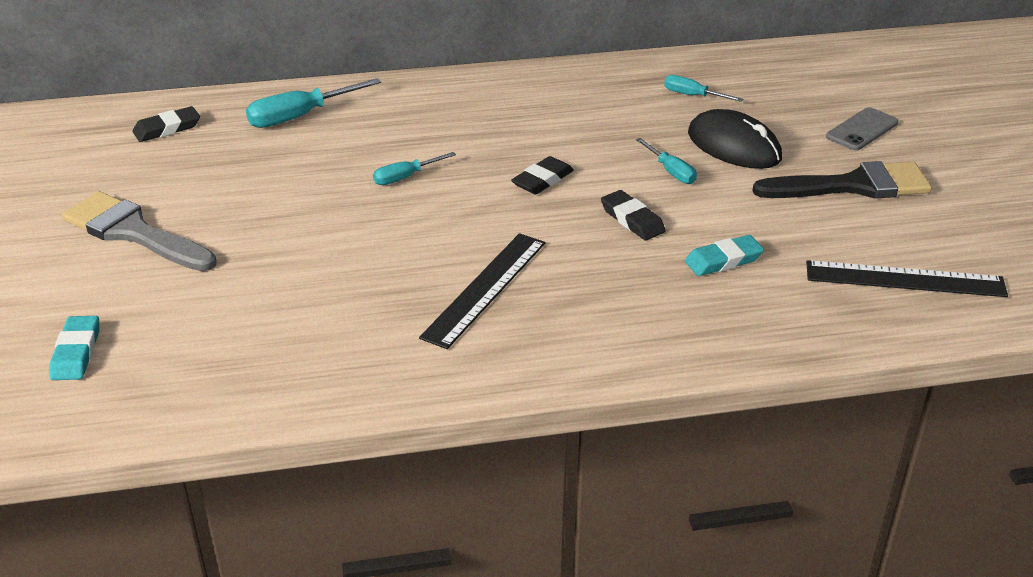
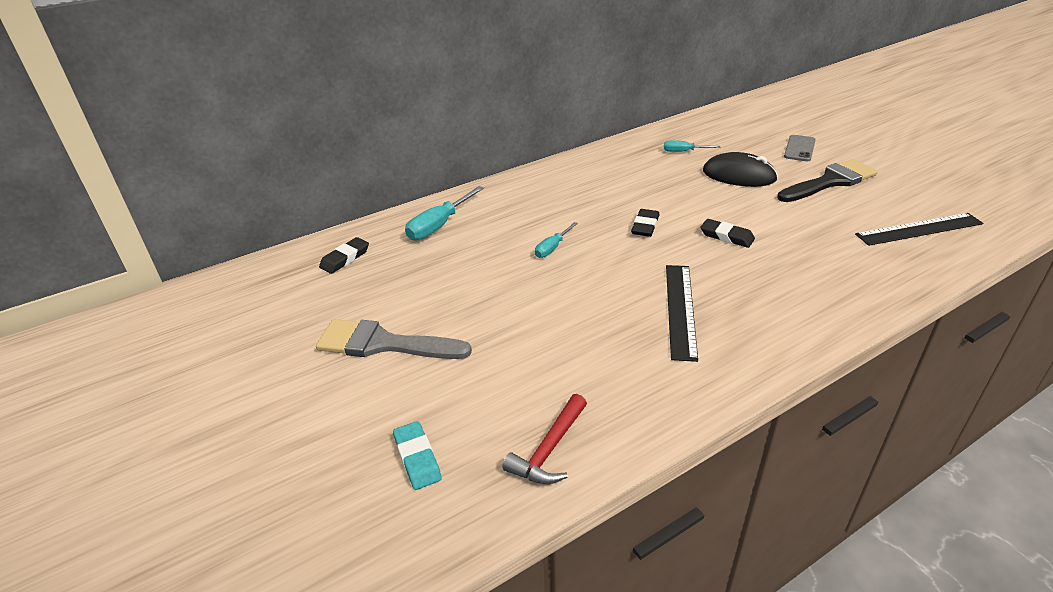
camera: 20 degrees left, 0 degrees up
(207, 385) = (549, 449): none -> red hammer
(671, 172) = (719, 200): turquoise screwdriver -> none
(723, 260) = (807, 247): turquoise eraser -> none

